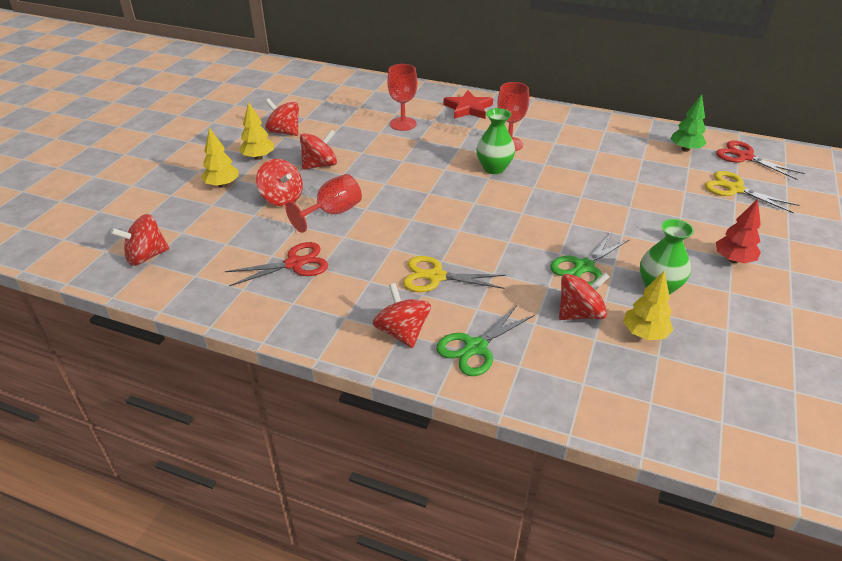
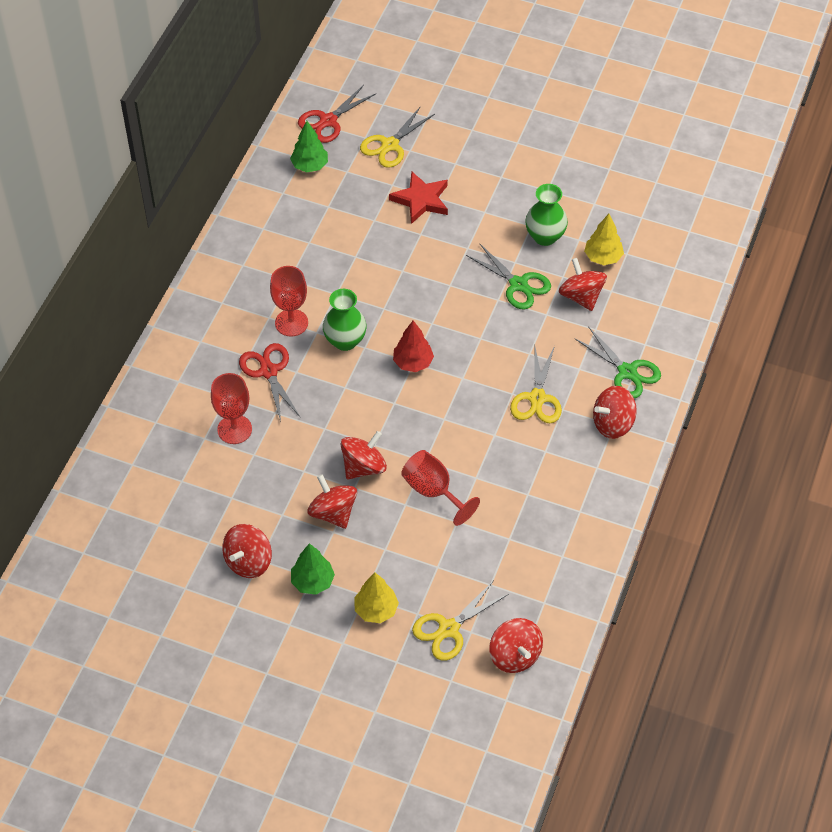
camera: 90 degrees left, 15 degrees up
(189, 220) = (449, 629): none -> yellow scissors
(258, 157) = (312, 581): yellow tree -> green tree
(282, 198) = (405, 543): red spinning top -> red spinning top (363, 467)
(294, 264) = (522, 516): red scissors -> red scissors (268, 371)
(468, 108) = (197, 358): red star -> red star (421, 200)
(733, 260) = (504, 176): red tree -> red tree (413, 362)

